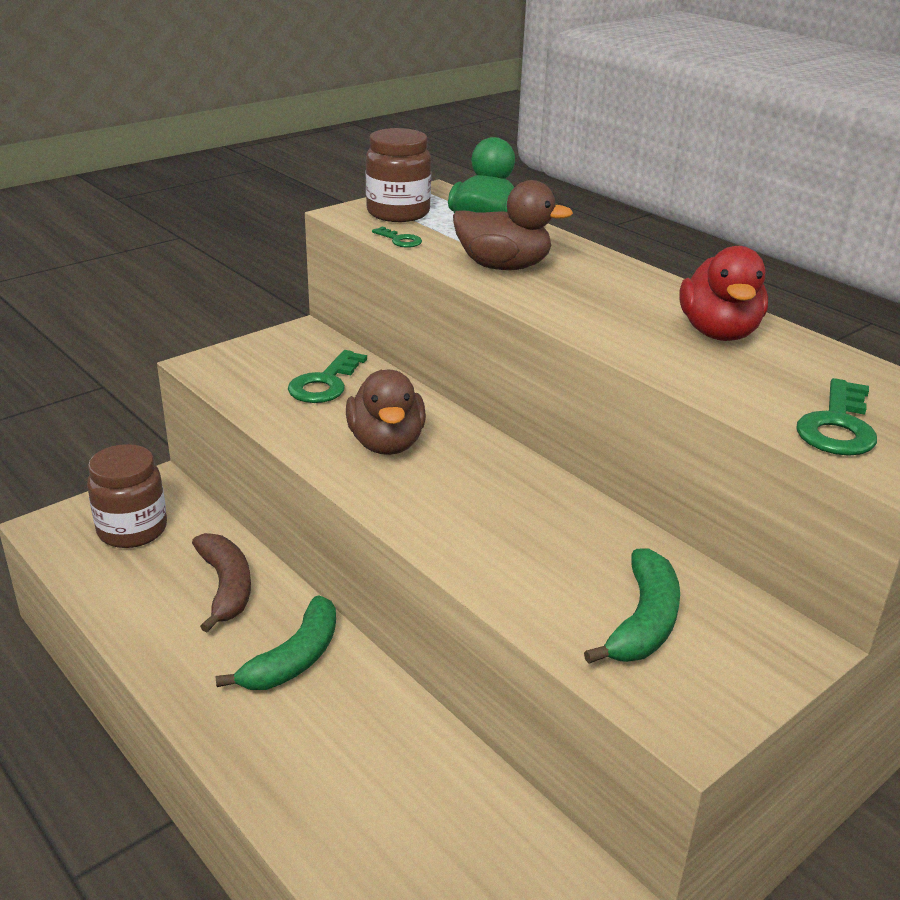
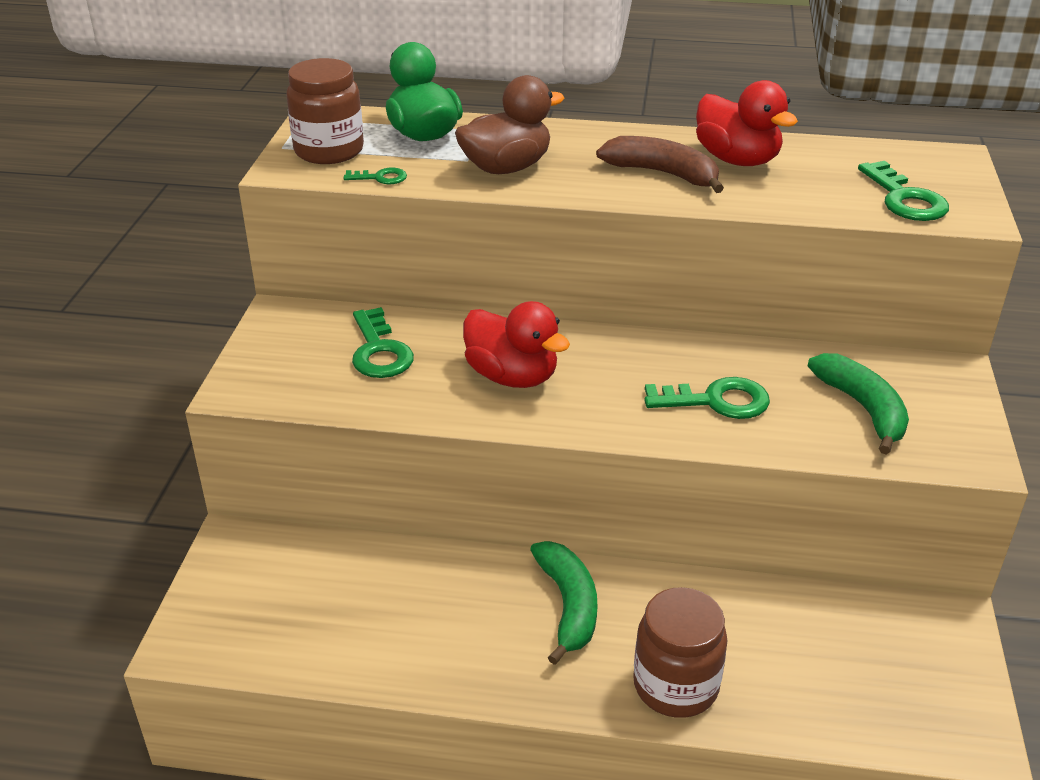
camera: 40 degrees left, 5 degrees up
(132, 530) = (274, 595): brown jar -> brown jar (675, 686)
(226, 587) = (433, 588): brown banana -> brown banana (663, 174)
(386, 443) = (512, 376): brown duck -> red duck
(517, 543) = (717, 401): none -> green key

